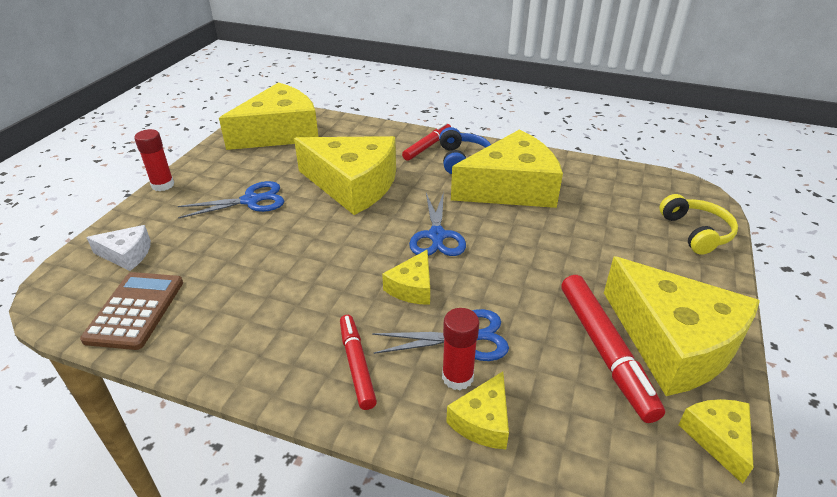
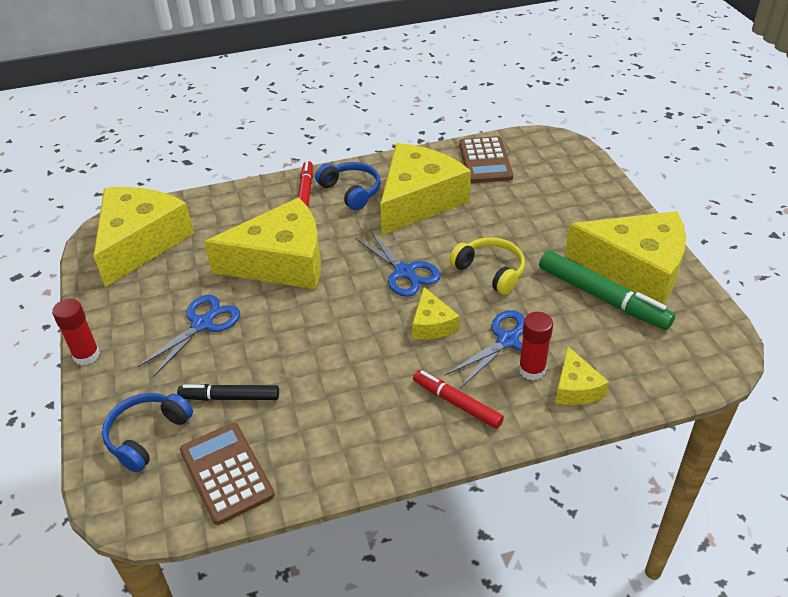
camera: 35 degrees left, 5 degrees up
(127, 254) = (147, 435): white cheese -> blue headphones
(204, 259) = (230, 397): none -> black marker
(605, 351) = (602, 297): red marker -> green marker
(607, 182) = (485, 161): none -> brown calculator
(696, 232) = (581, 176): yellow headphones -> yellow headphones (490, 271)
(717, 438) = (707, 316): yellow cheese -> none

